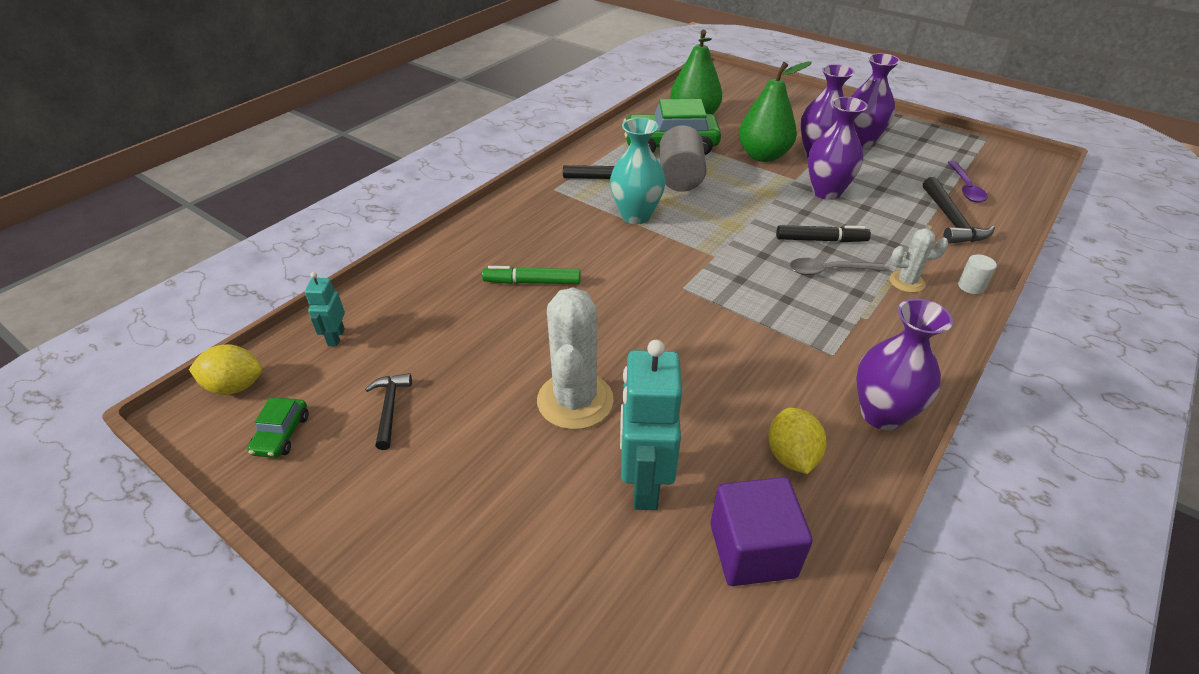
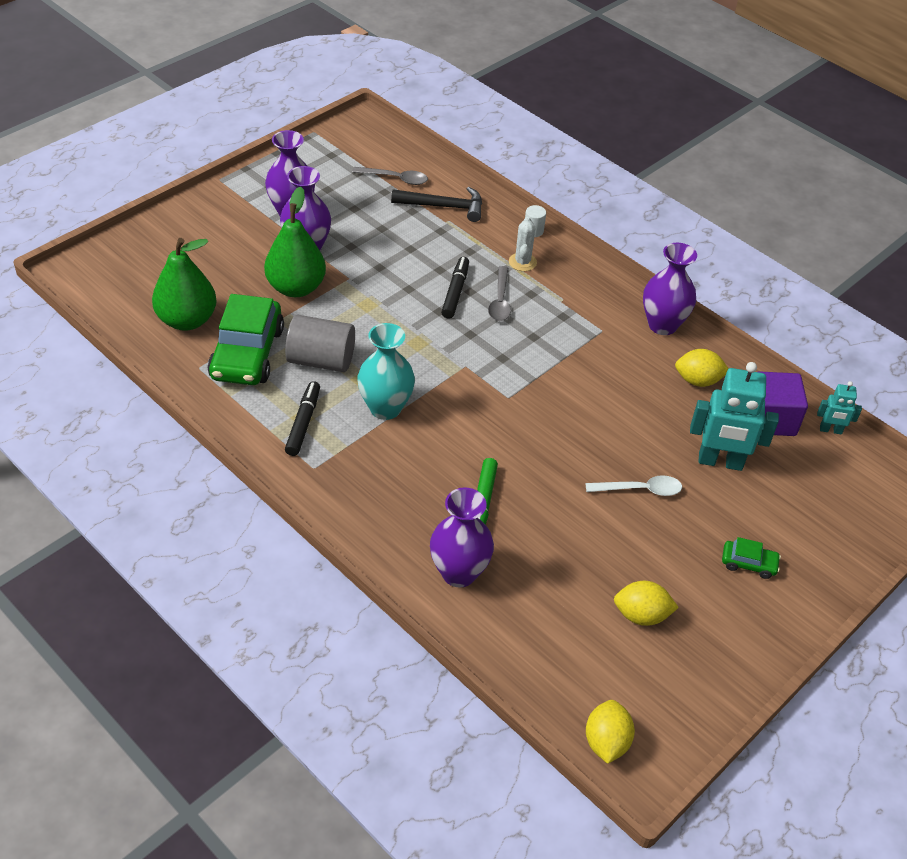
camera: 85 degrees left, 5 degrees up
(281, 434) = (667, 694): green car -> green car (748, 563)
(336, 337) = (545, 663): turquoise robot -> turquoise robot (830, 430)
(389, 408) = (641, 615): black hammer -> yellow lemon
(575, 400) = (640, 490): white cactus -> white spoon
(826, 192) = (378, 264): purple vase -> purple vase (459, 573)
(965, 188) = (395, 179): purple spoon -> grey spoon

